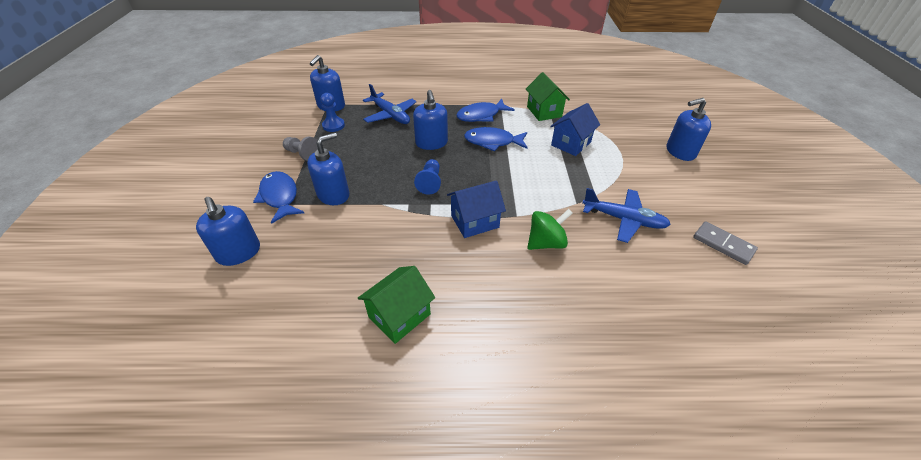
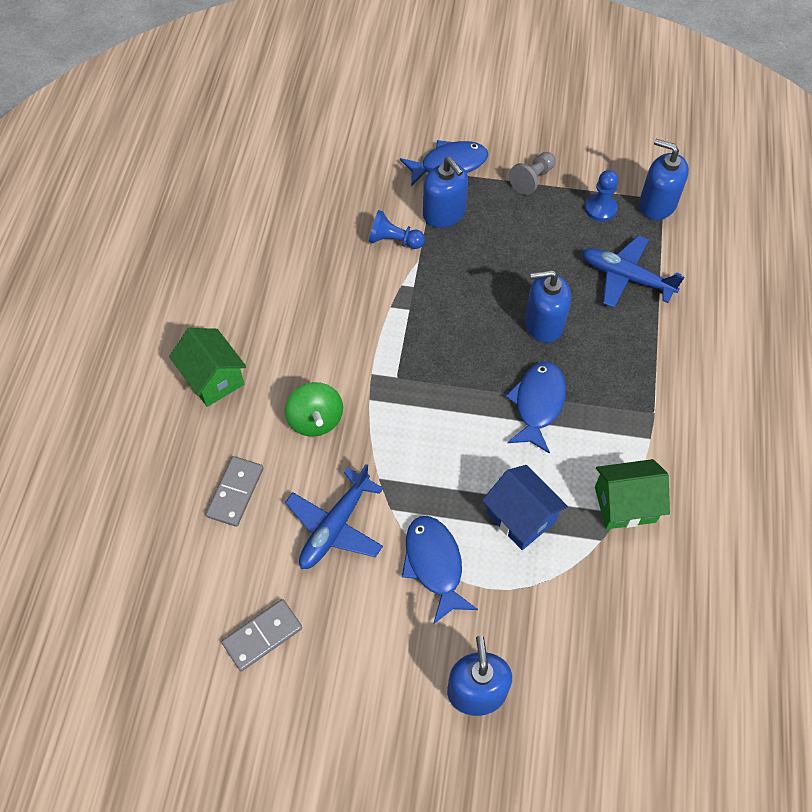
camera: 100 degrees right, 15 degrees up
(238, 253) = (366, 141): blue soap dispenser -> none
(390, 115) = (626, 277): blue plane -> blue plane turned 60 degrees clockwise
(399, 316) = (253, 268): green house -> green house (213, 378)
(430, 182) = (451, 313): blue pawn -> blue pawn (394, 240)
(474, 221) = (368, 351): blue house -> none
(481, 115) = (617, 402): blue fish -> blue fish (434, 565)
(631, 282) = (235, 492): none -> grey domino

